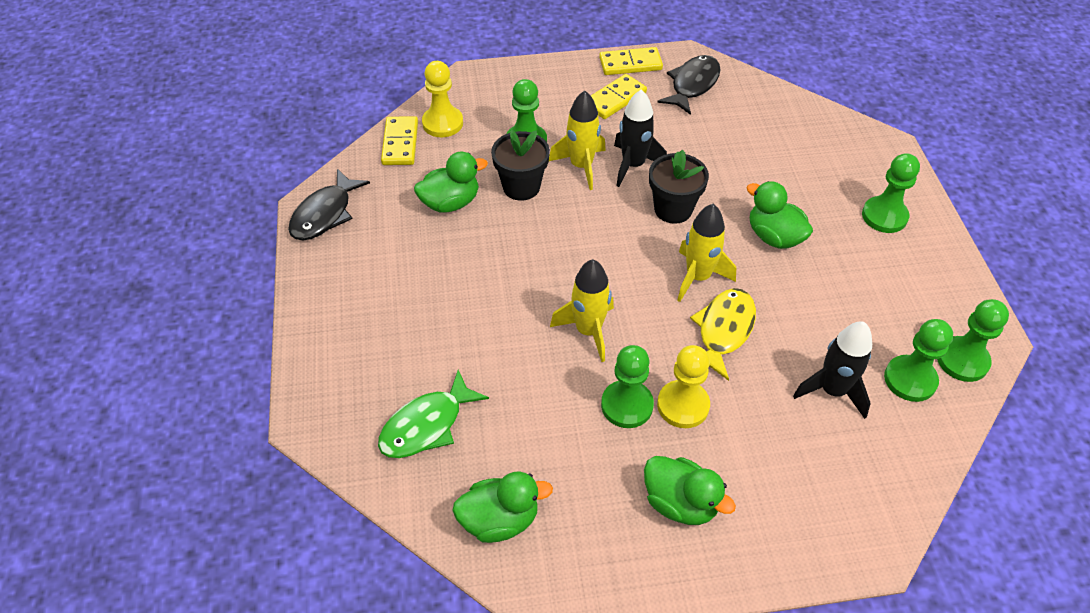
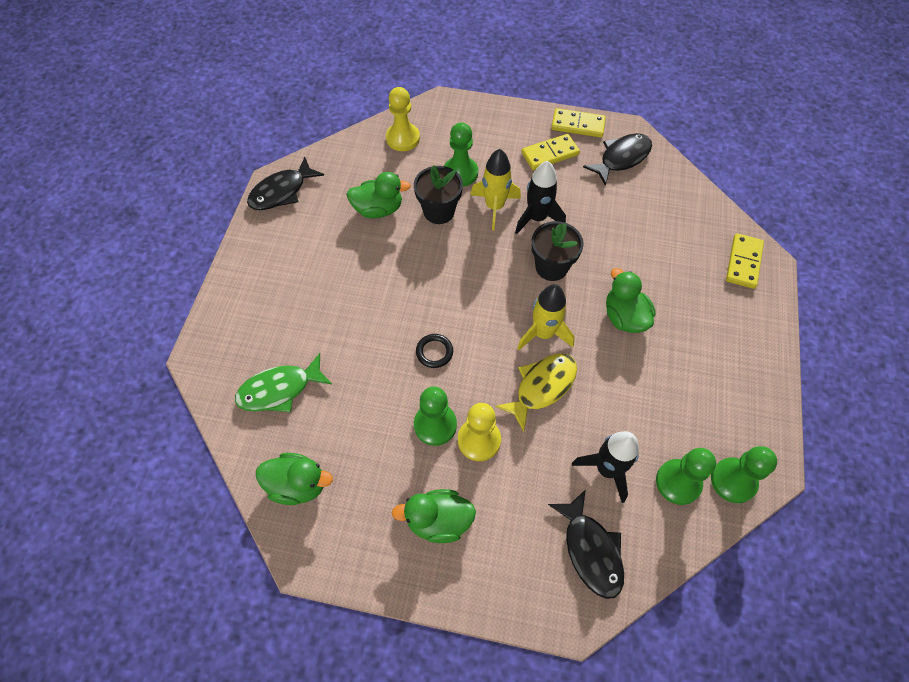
camera: 20 degrees right, 10 degrees up
(400, 143) = (363, 147): yellow domino -> yellow domino (743, 262)
(588, 331) = (434, 352): yellow rocket -> black ring
(680, 503) = (438, 521): green duck -> green duck turned 120 degrees clockwise
(857, 476) = (591, 550): none -> black fish
(884, 216) = (730, 327): green pawn -> none

